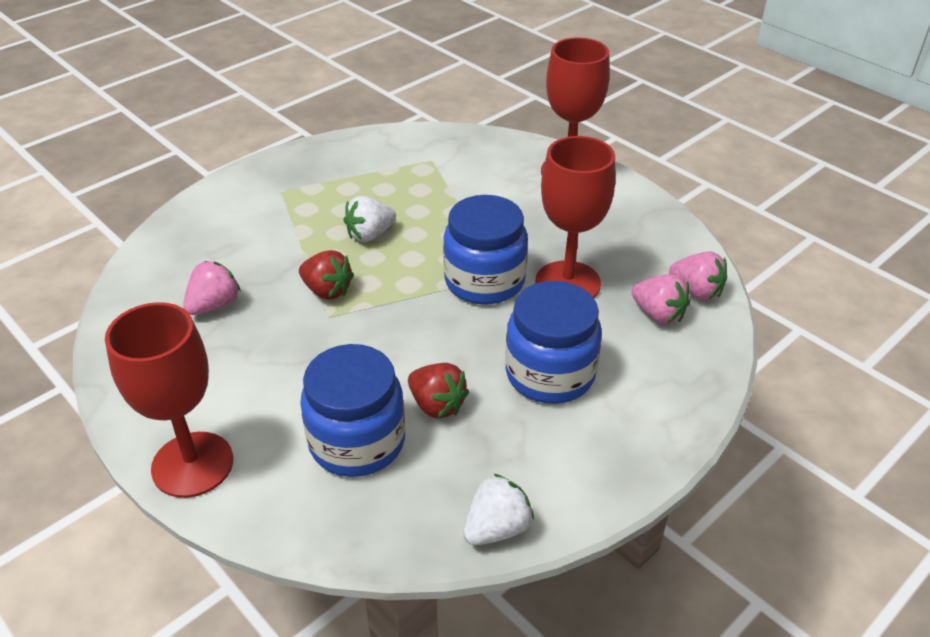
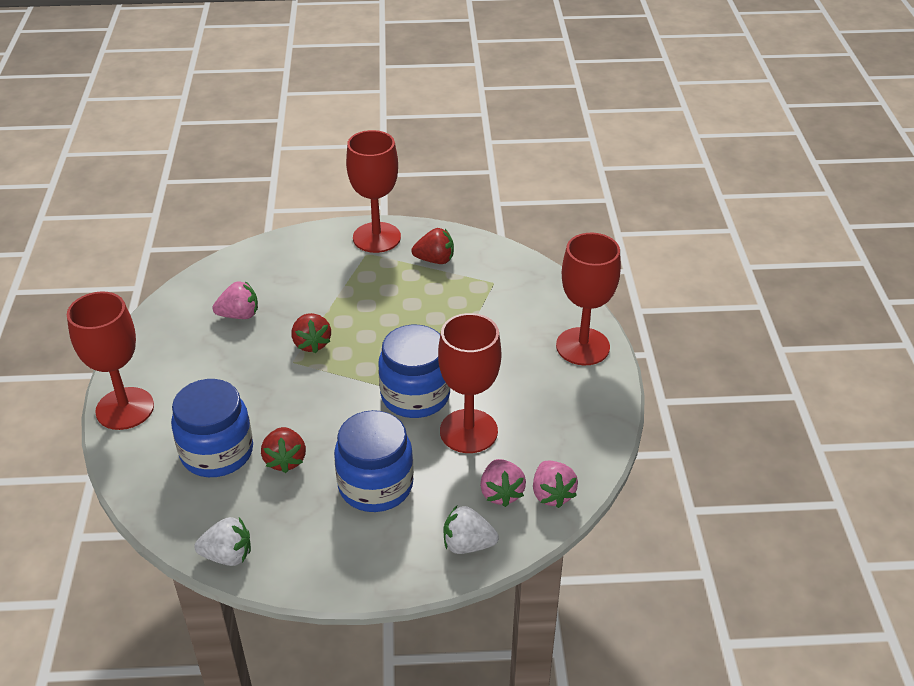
camera: 40 degrees right, 0 degrees up
(274, 173) = (376, 237): none -> red goblet
(355, 166) = (435, 260): none -> red strawberry
(370, 234) = (383, 318): white strawberry -> white strawberry (467, 544)

